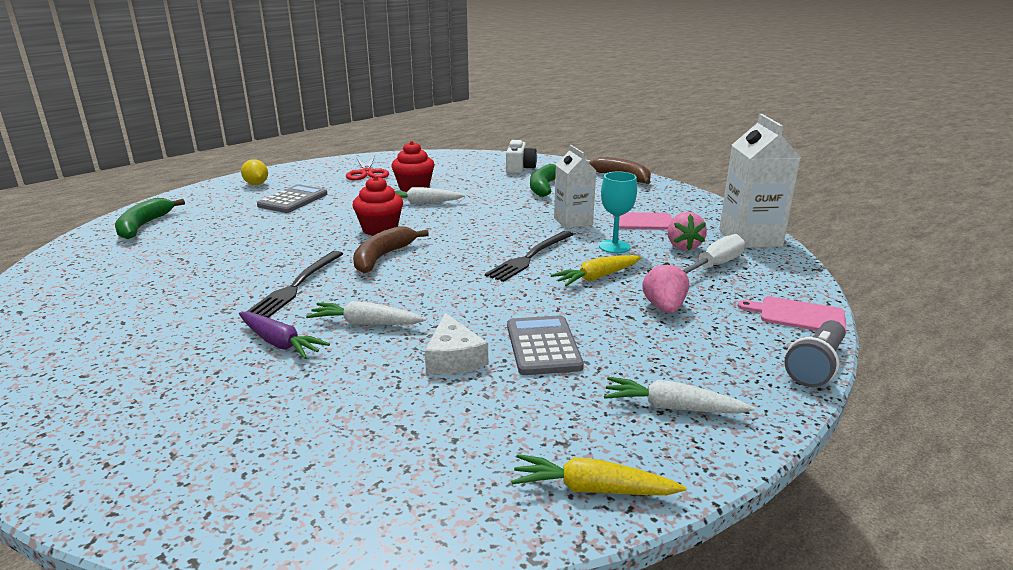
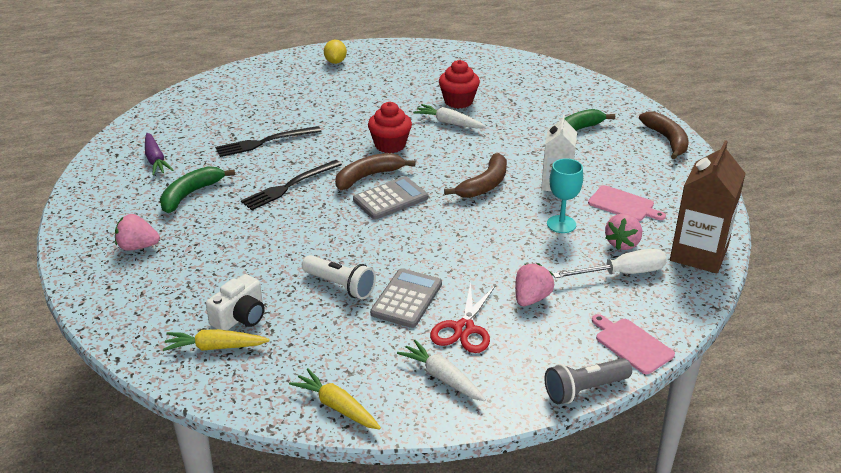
camera: 30 degrees right, 10 degrees up
(124, 400) = (137, 246): none -> pink strawberry
(143, 226) = (227, 91): green banana -> green banana (190, 194)
(280, 343) = (245, 234): purple carrot -> purple carrot (155, 160)
(293, 200) = (350, 90): grey calculator -> grey calculator (390, 199)
(366, 323) = (308, 237): white carrot -> none
(367, 173) = (434, 70): red scissors -> red scissors (464, 329)
(454, 357) = (340, 286): white cheese -> white flashlight
(509, 236) = (484, 185): none -> brown banana
(519, 168) = (577, 100): white camera -> white camera (240, 317)
(530, 257) = (479, 213): black fork -> black fork (265, 142)
(597, 277) = (511, 251): yellow carrot -> yellow carrot (215, 347)
(750, 238) = (698, 254): white carton -> brown carton

